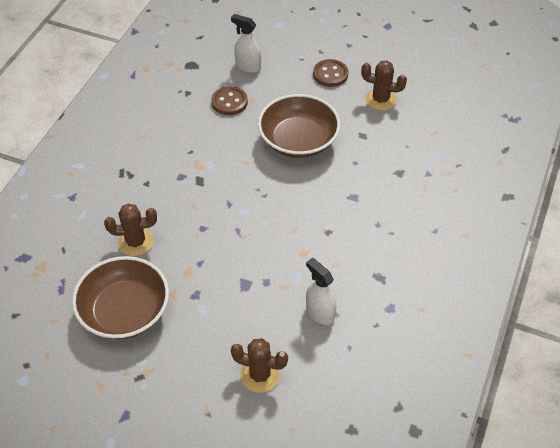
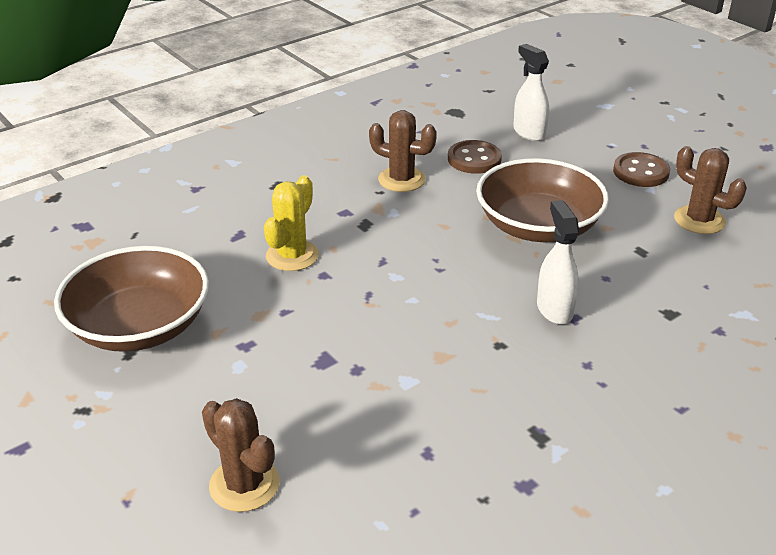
camera: 30 degrees right, 15 degrees down
(135, 242) = (225, 258): brown cactus -> brown cactus (401, 179)
(174, 222) = (292, 256): none -> yellow cactus
(320, 312) = (405, 442): white spray bottle -> white spray bottle (554, 309)

